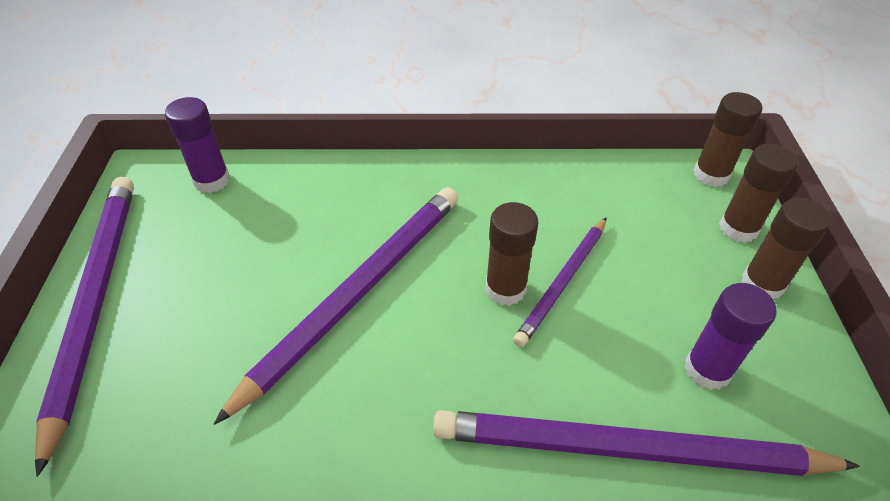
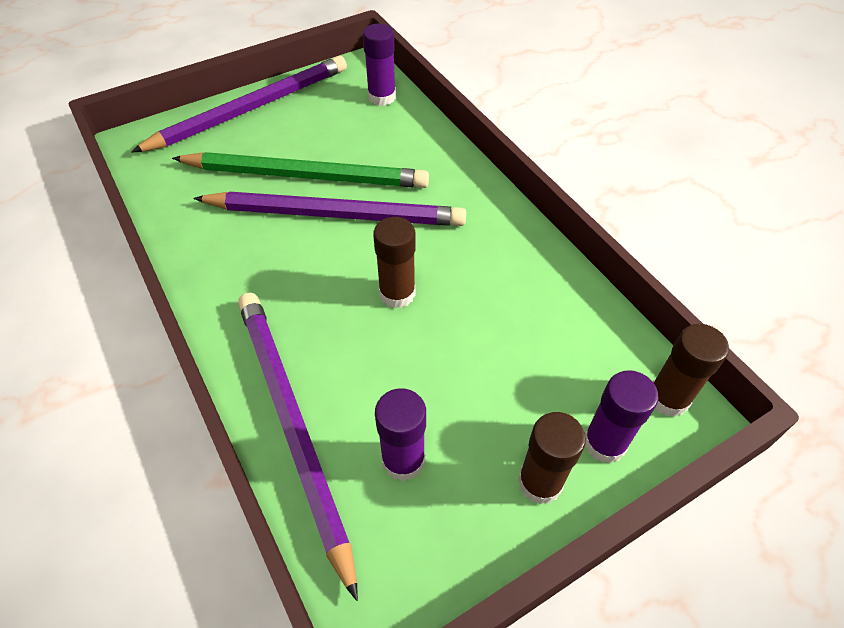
camera: 60 degrees right, 5 degrees up
(271, 295) = (306, 175): none -> green pencil
(563, 282) = (430, 327): purple pencil -> none
(738, 228) = (604, 443): brown glue stick -> purple glue stick

